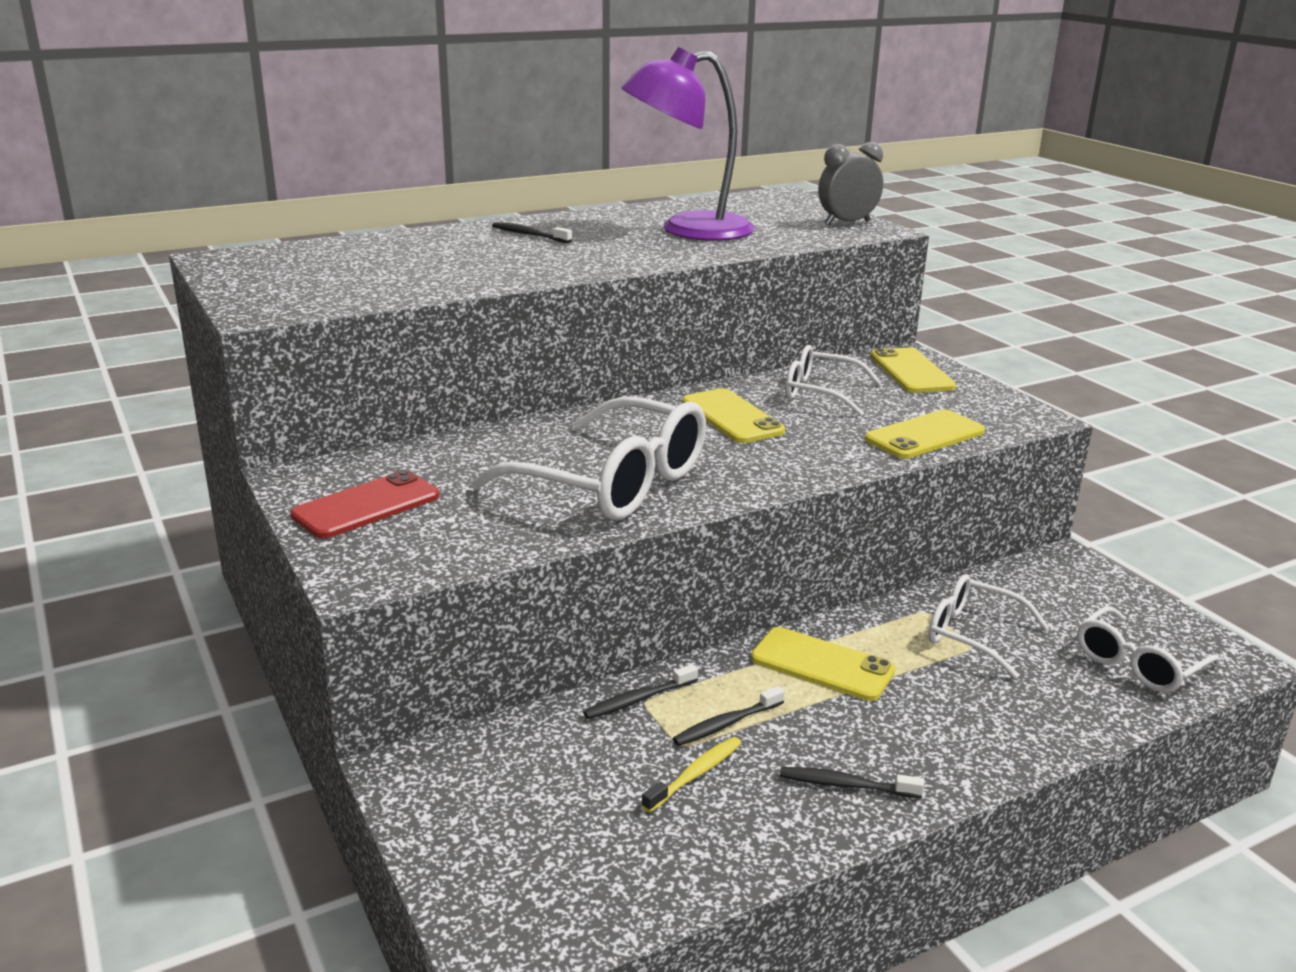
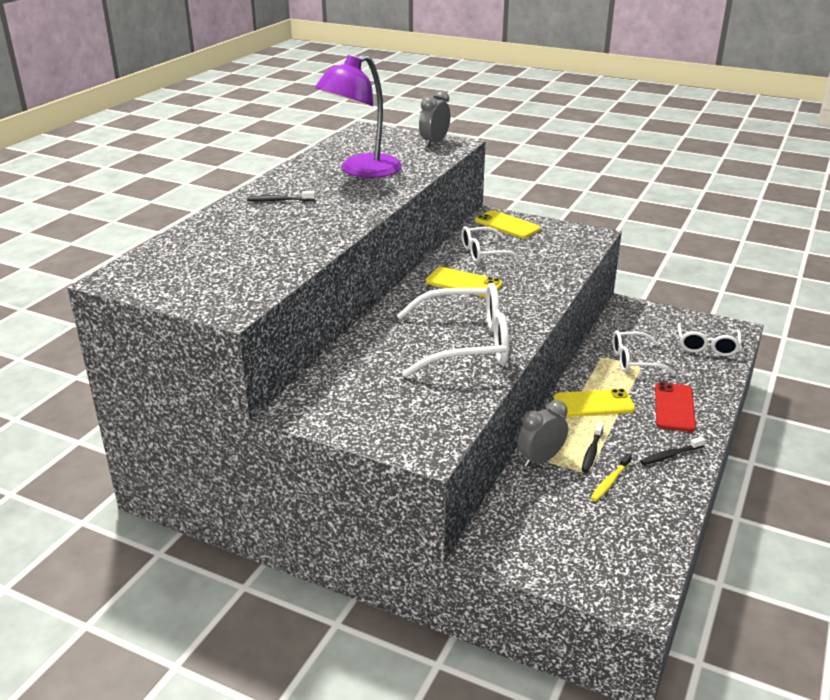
camera: 35 degrees left, 5 degrees up
(366, 506) = (363, 410): red phone -> red phone (674, 407)
(638, 699) = (540, 459): black toothbrush -> grey clock
(695, 774) = (610, 482): yellow toothbrush -> yellow toothbrush turned 150 degrees counterclockwise
(925, 436) = (564, 262): yellow phone -> none

